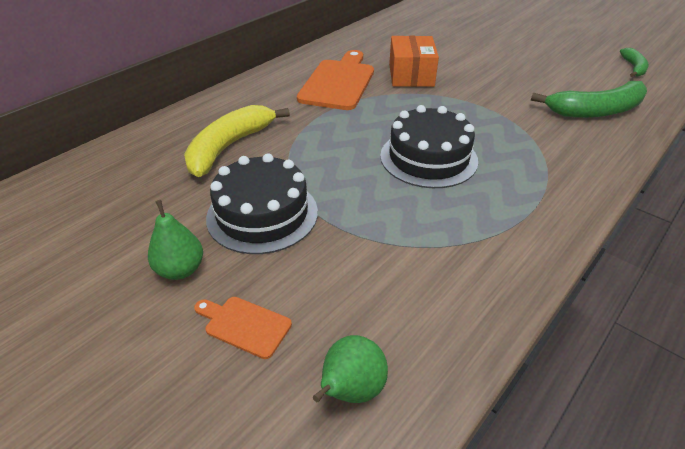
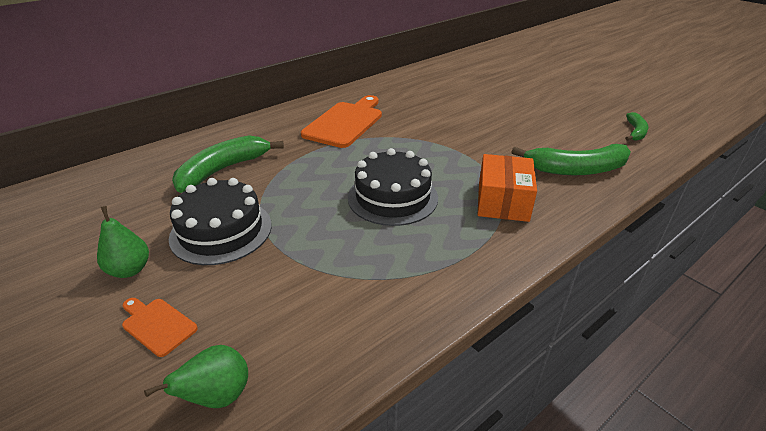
camera: 10 degrees right, 5 degrees down
(229, 147) = (223, 170): yellow banana -> green banana
(411, 75) = (414, 121): orange box -> orange box (503, 201)

